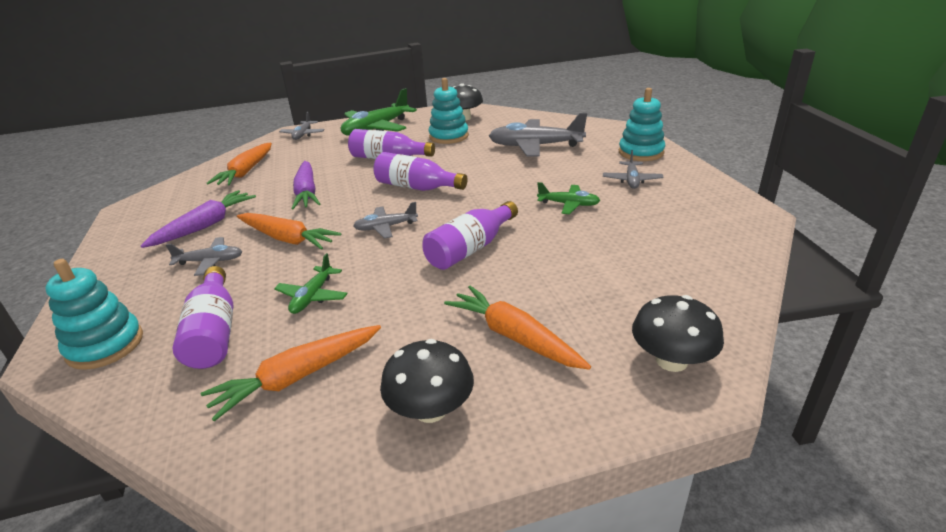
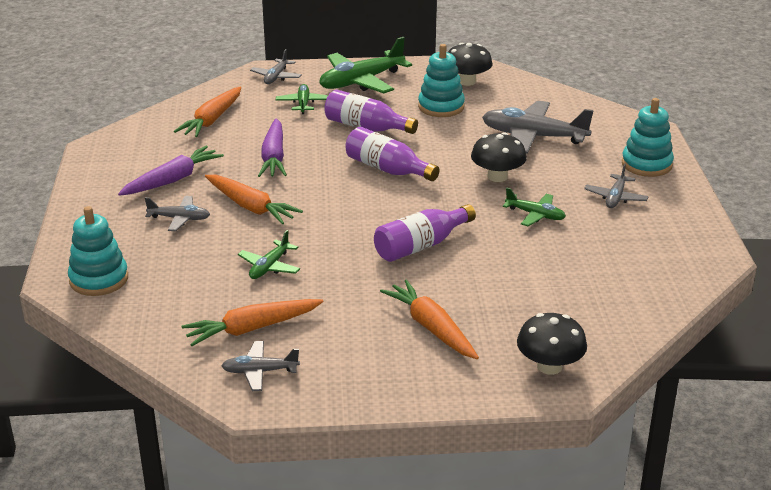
camera: 10 degrees right, 0 degrees up
(214, 332) = (186, 283): purple bottle -> none
(329, 149) = (303, 104): none -> green plane
(386, 227) = (346, 210): grey plane -> grey plane (260, 371)
(430, 409) = (349, 367): black mushroom -> black mushroom (497, 176)

